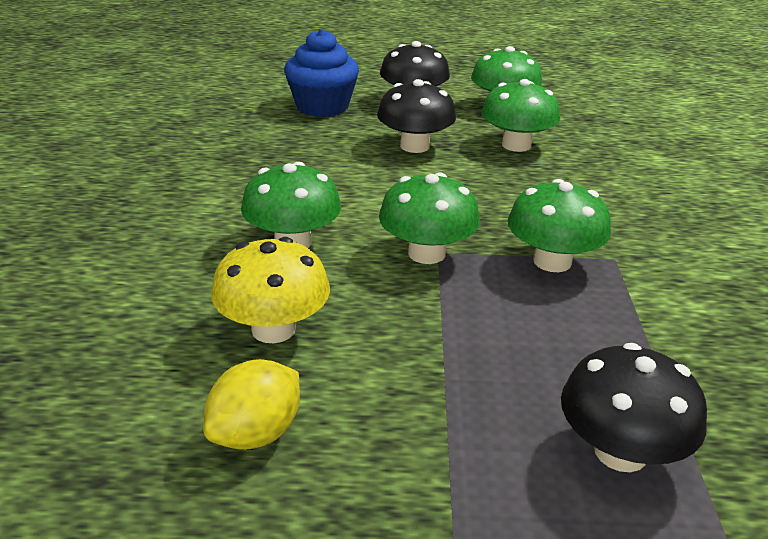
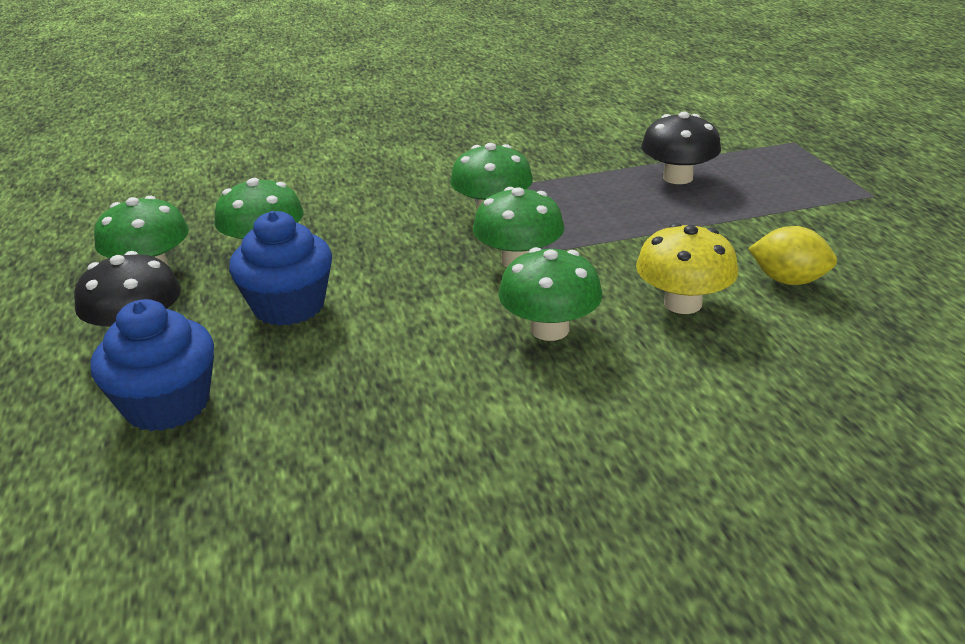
camera: 105 degrees left, 0 degrees up
(414, 146) = (289, 306): black mushroom -> blue cupcake

